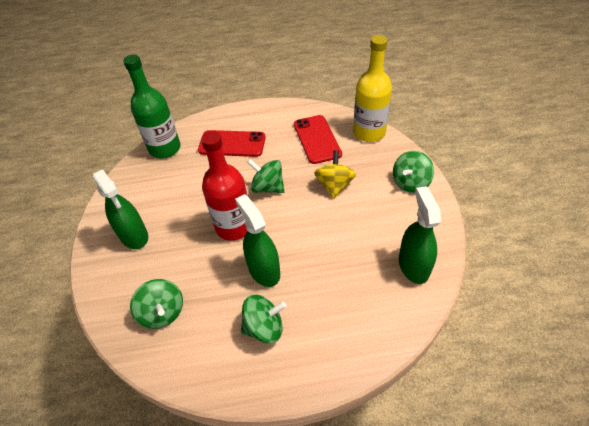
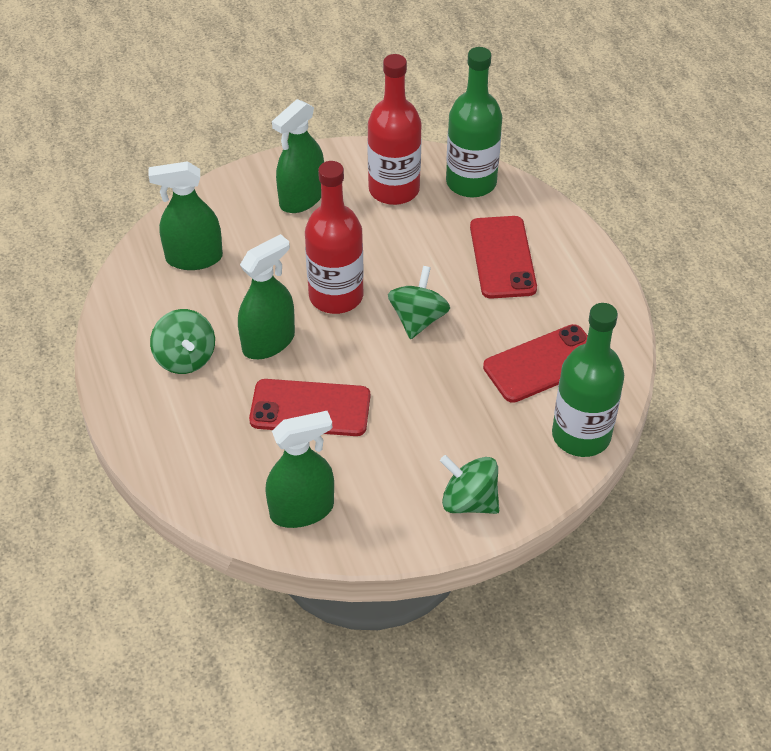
camera: 75 degrees right, 0 degrees up
(152, 185) = (394, 189): none -> red bottle
(162, 312) = (194, 258): green spinning top -> green spray bottle
(328, 252) = (310, 408): none -> red phone
(334, 185) = (440, 400): yellow spinning top -> none
(369, 133) = (581, 435): yellow bottle -> green bottle

